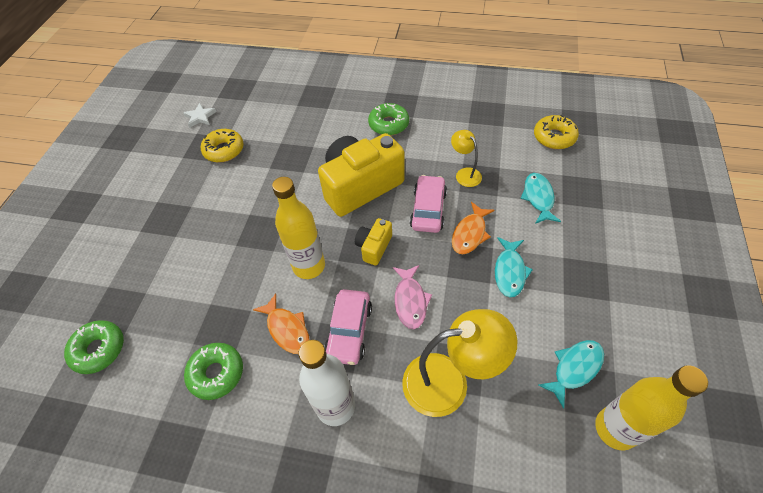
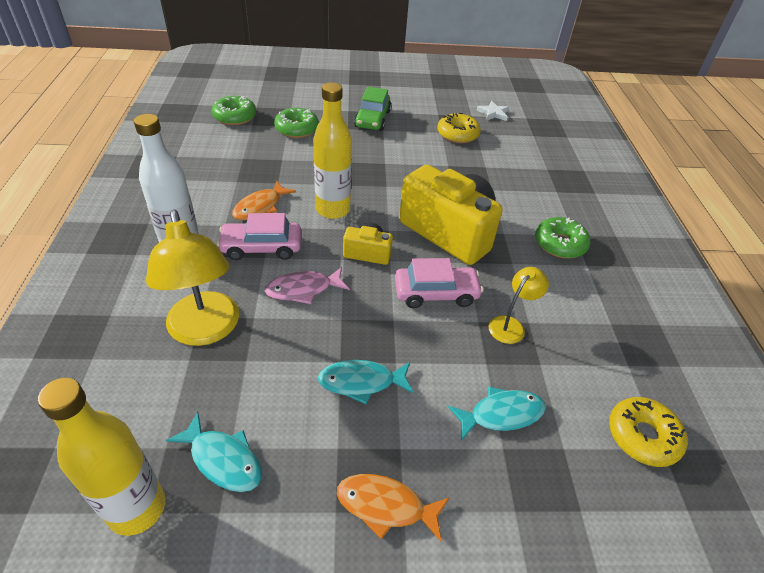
camera: 70 degrees right, 10 degrees down
(168, 212) = (372, 119): none -> green car
(216, 373) = (215, 175): green donut -> green donut (297, 129)
(470, 233) = (411, 337): orange fish -> orange fish (385, 506)

